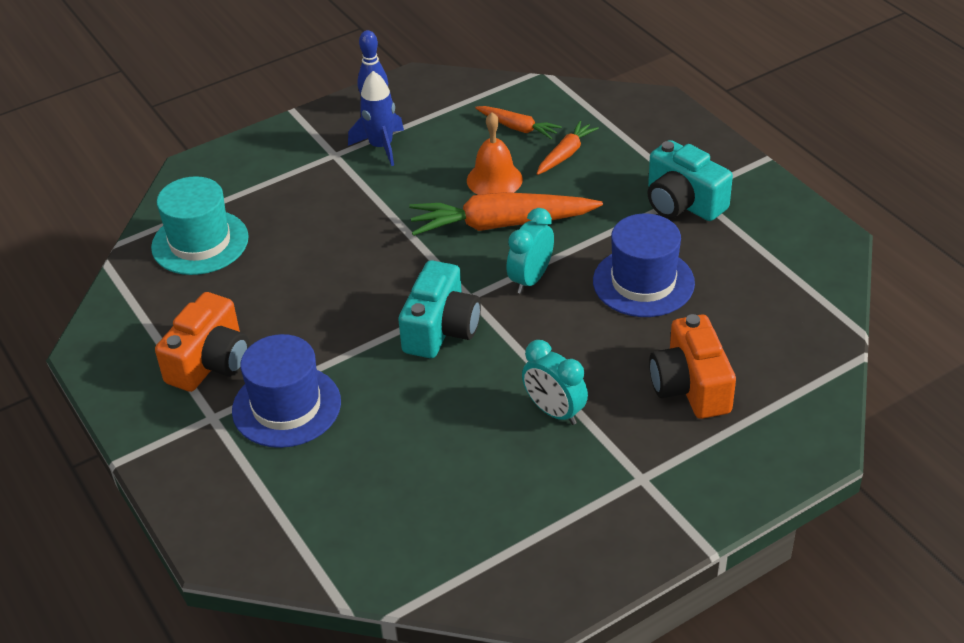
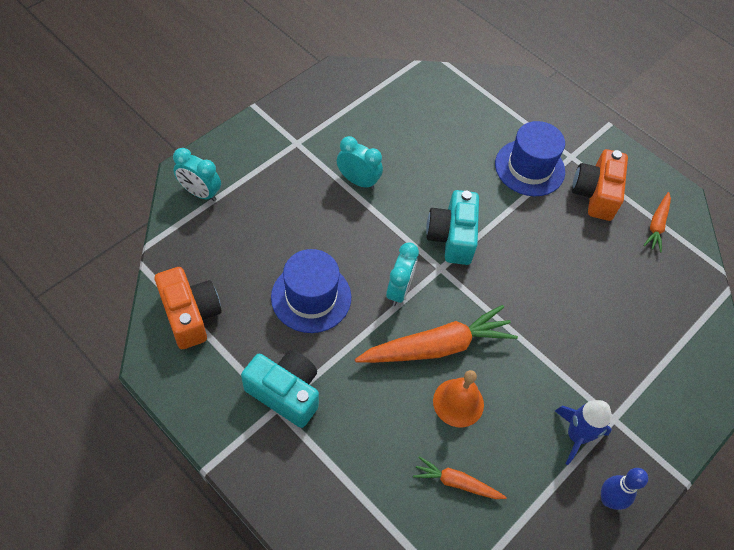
camera: 160 degrees right, 15 degrees up
(200, 242) = (667, 298): turquoise hat -> none
(565, 154) = (401, 447): orange carrot -> orange carrot (657, 225)
(690, 386) = (269, 208): orange camera -> orange camera (190, 315)
(793, 416) = (200, 193): none -> turquoise clock

